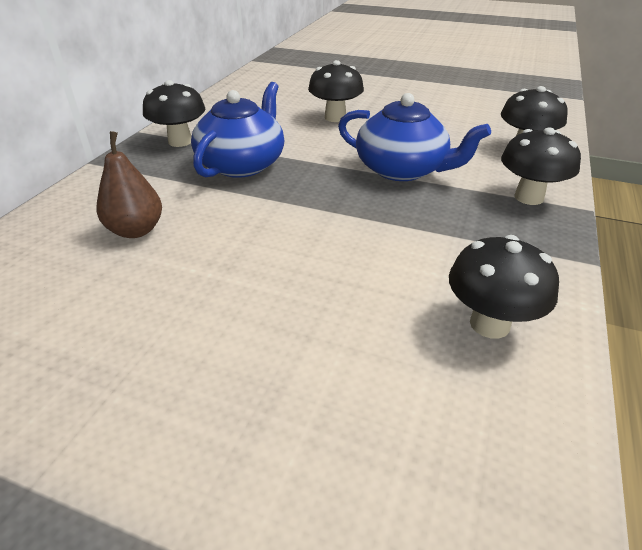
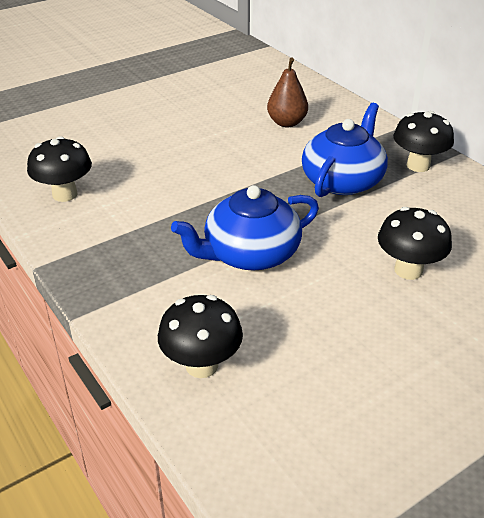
camera: 125 degrees right, 0 degrees up
(242, 164) = (343, 181): blue teapot -> blue teapot turned 120 degrees counterclockwise
(528, 197) = (130, 296): black mushroom -> none

